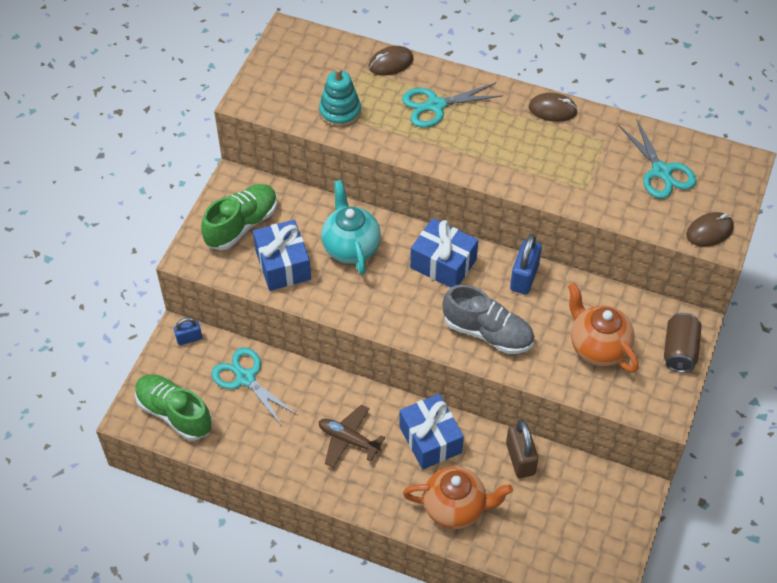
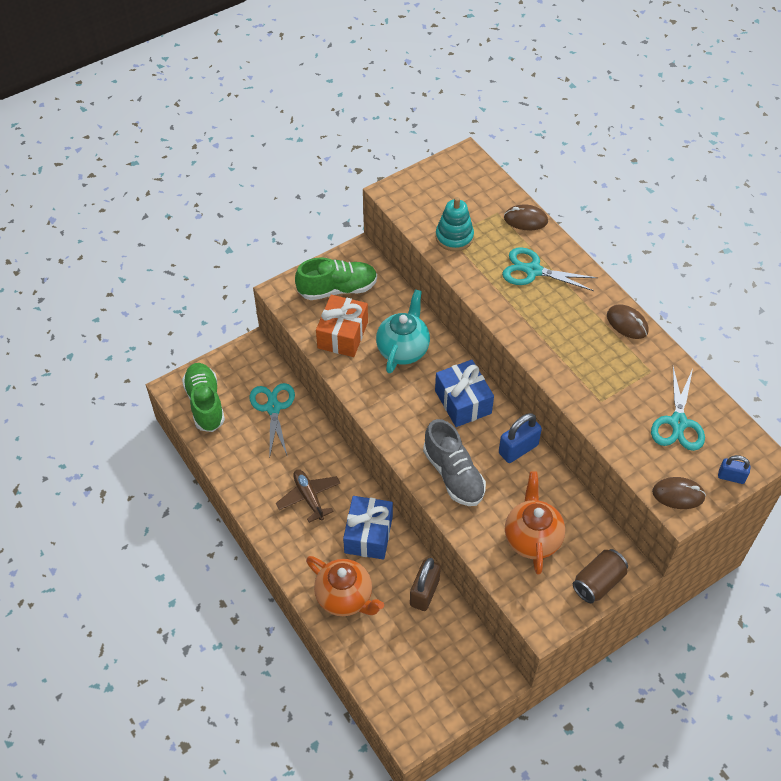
camera: 35 degrees right, 0 degrees up
(189, 338) = (257, 356): blue padlock -> blue padlock (731, 477)
(283, 265) = (343, 335): blue gift -> orange gift

